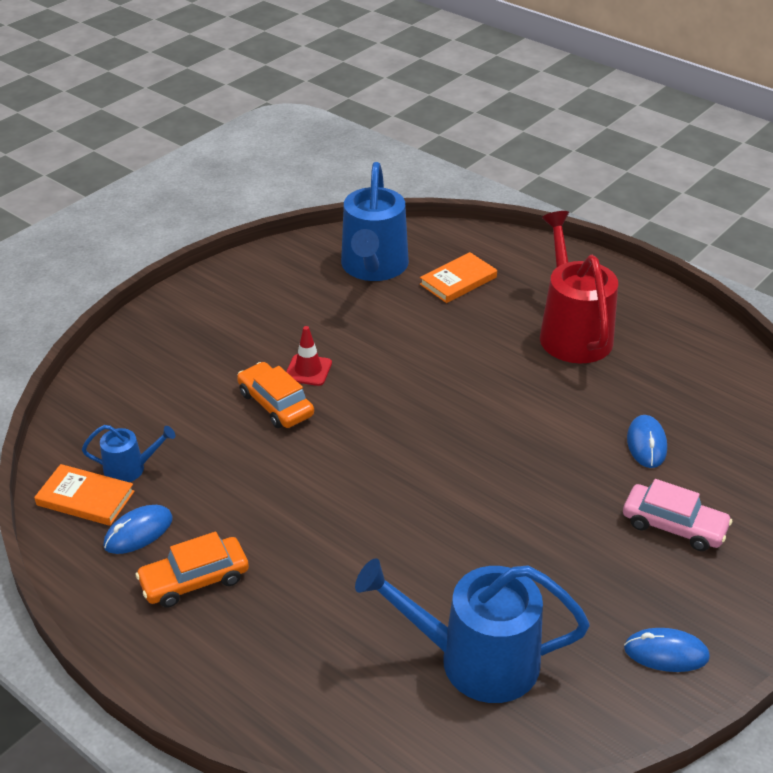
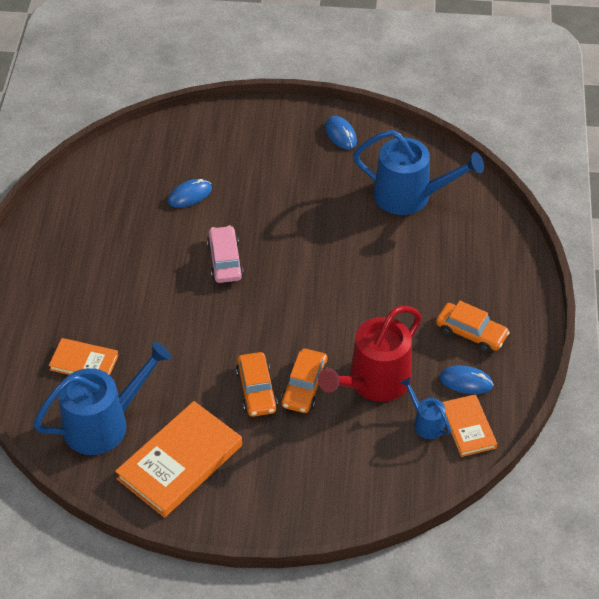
camera: 125 degrees left, 10 degrees up
(282, 292) = (180, 462): none -> orange book
(308, 370) = (256, 390): red traffic cone -> orange car
(476, 660) = (409, 196): blue watering can -> blue watering can turned 45 degrees counterclockwise
(572, 332) = (101, 272): red watering can -> red watering can (374, 381)
(674, 525) = (249, 161): pink car -> pink car (225, 260)

